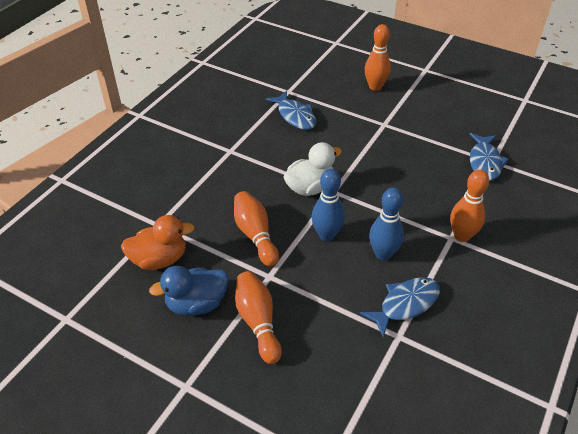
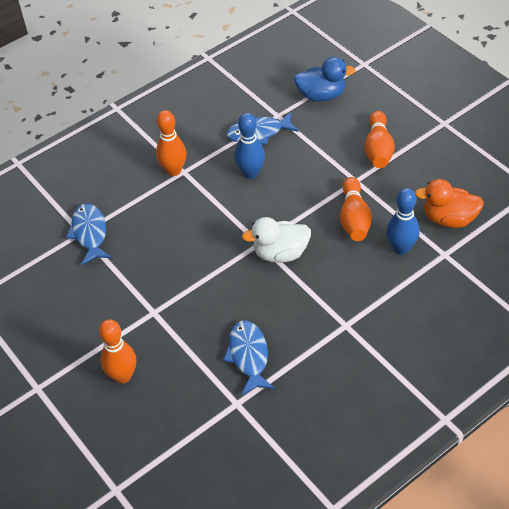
camera: 155 degrees left, 5 degrees up
(196, 304) = (423, 174): blue duck -> blue duck (321, 95)
(327, 235) = (289, 202): blue bowling pin -> blue bowling pin (401, 248)
(485, 162) = (90, 233): blue fish -> blue fish turned 45 degrees counterclockwise

